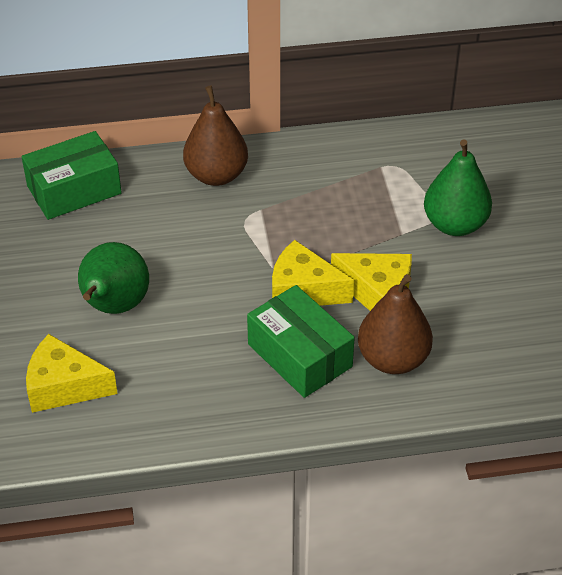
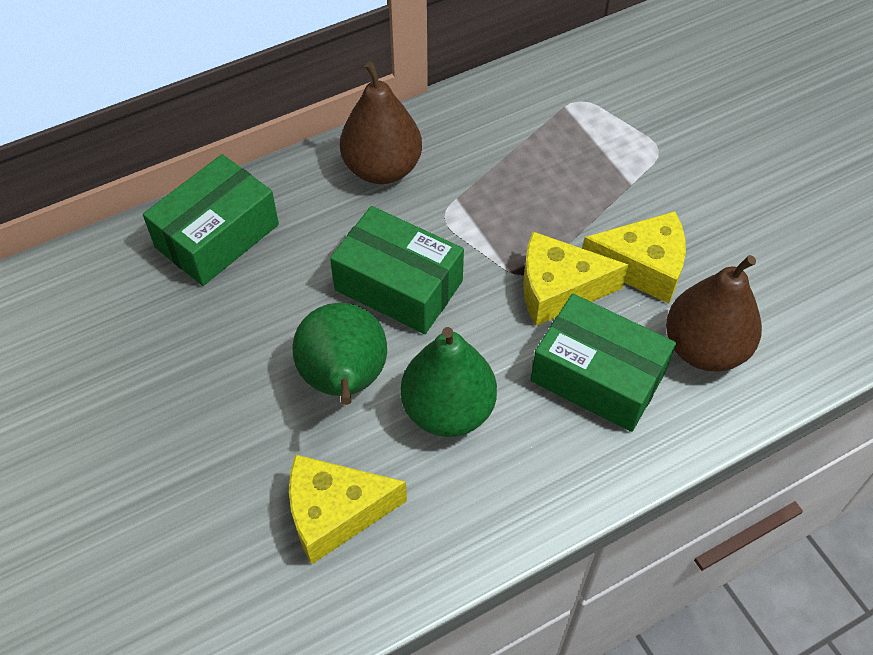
camera: 20 degrees left, 10 degrees up
(186, 256) = (399, 285): none -> green box
(454, 225) = (682, 156): green pear -> green pear (448, 410)

